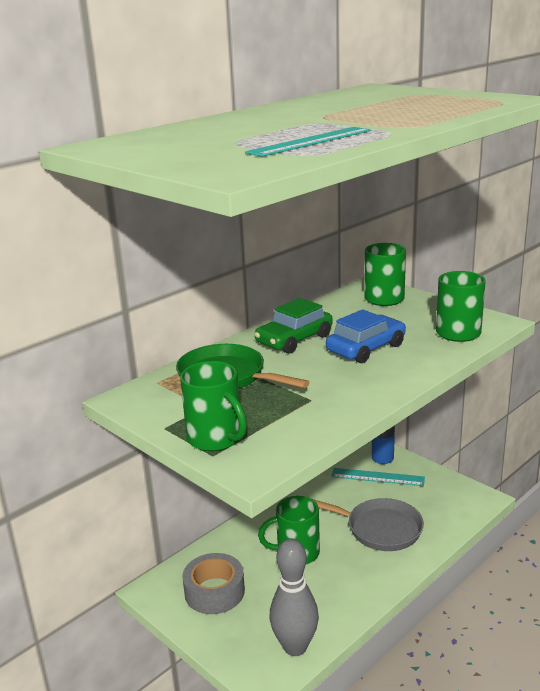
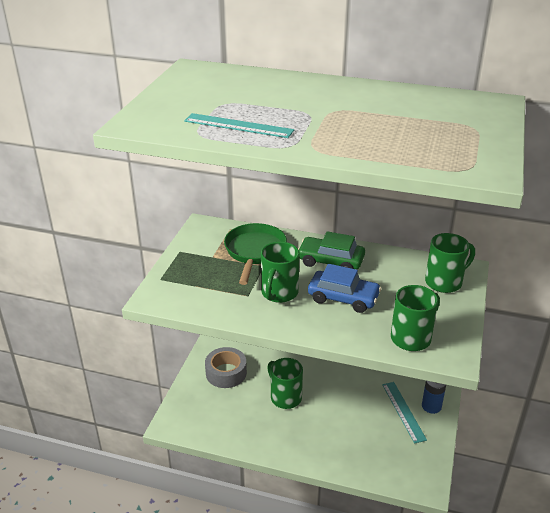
camera: 60 degrees right, 10 degrees up
(216, 439) = (178, 274): green mug -> green mug (279, 293)
(295, 647) = (202, 428): grey bowling pin -> none
(379, 529) = (341, 433): grey pan -> none

